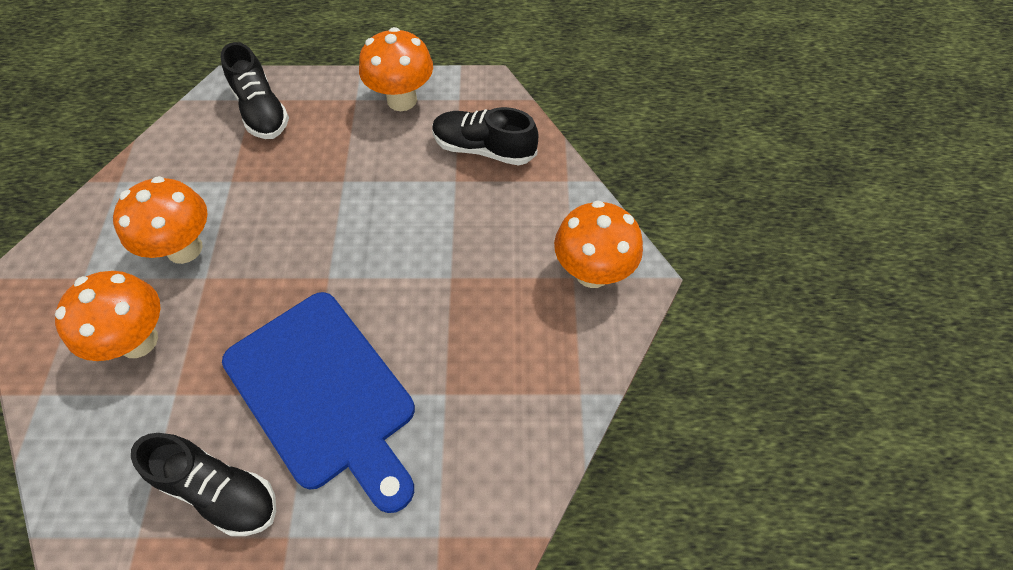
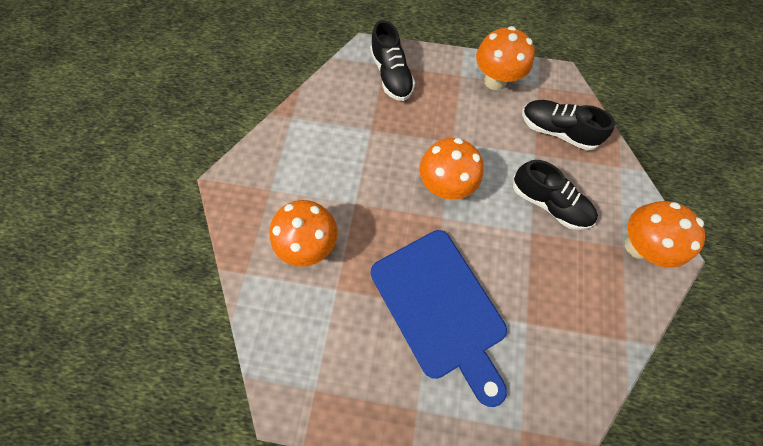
camera: 10 degrees right, 10 degrees up
(184, 248) = (339, 178): orange mushroom -> orange mushroom (445, 186)
(219, 491) = (369, 367): black shoe -> black shoe (549, 203)

